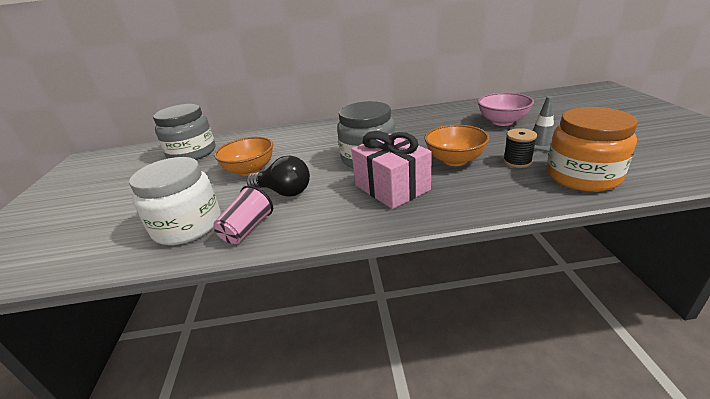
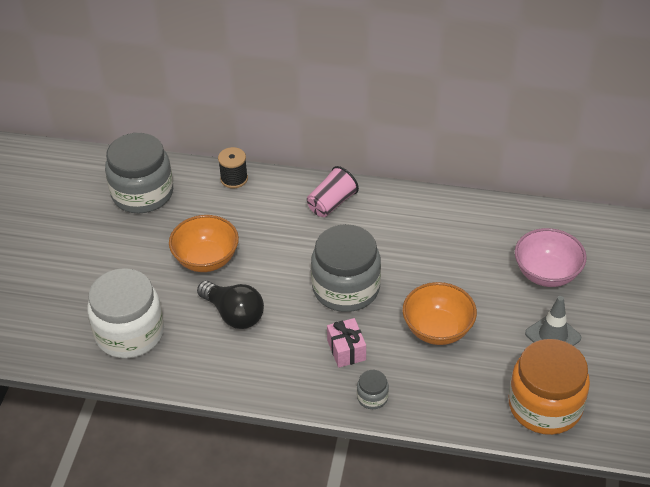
camera: 15 degrees right, 15 degrees up
(247, 229) = (186, 359): pink cup -> pink cup (331, 203)
(392, 187) = (346, 350): pink gift -> pink gift, size x0.54
(436, 208) = (372, 397): none -> grey jar
(517, 161) = (501, 358): black spool -> black spool (234, 179)

